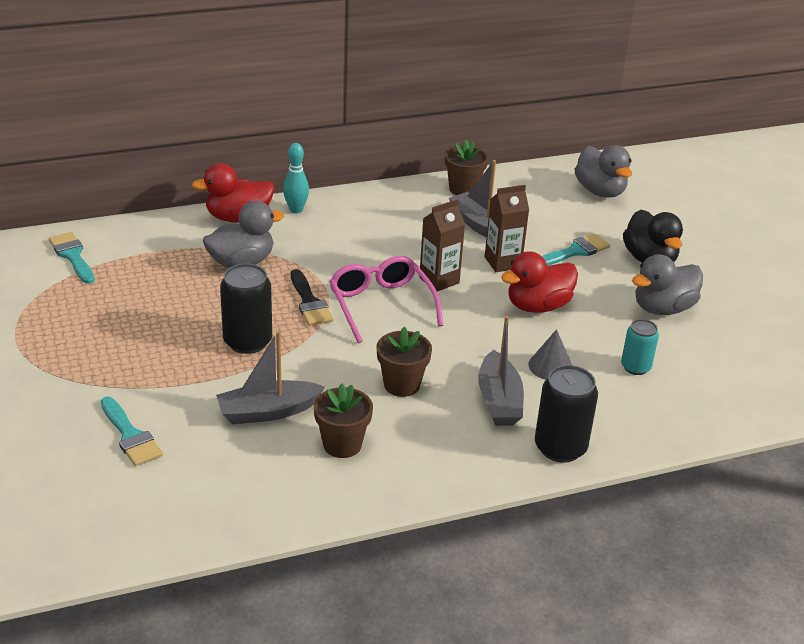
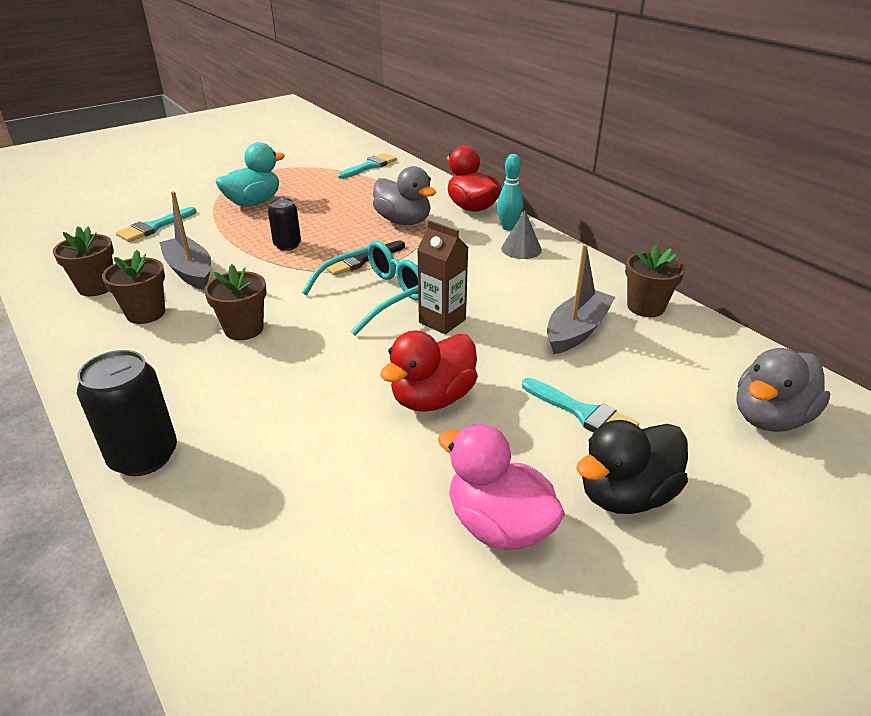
camera: 75 degrees right, 0 degrees up
(115, 353) = (253, 203): none -> turquoise duck
(247, 341) = (287, 245): black can -> black can, size x0.63
(265, 480) = (96, 287): none -> brown flower pot
(381, 306) = (374, 296): pink glasses -> turquoise glasses
(499, 400) = (229, 395): grey boat -> none
(502, 262) = (510, 358): brown carton -> none
(538, 306) = (432, 398): red duck -> red duck turned 90 degrees counterclockwise
(550, 366) = (308, 426): grey cone -> grey cone (521, 249)
(635, 367) = (331, 509): turquoise can -> none
(662, 308) = (498, 525): grey duck -> pink duck

